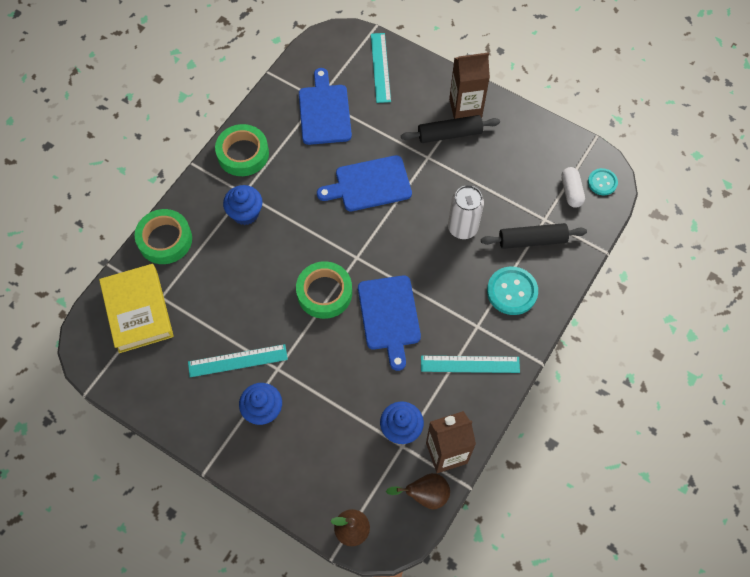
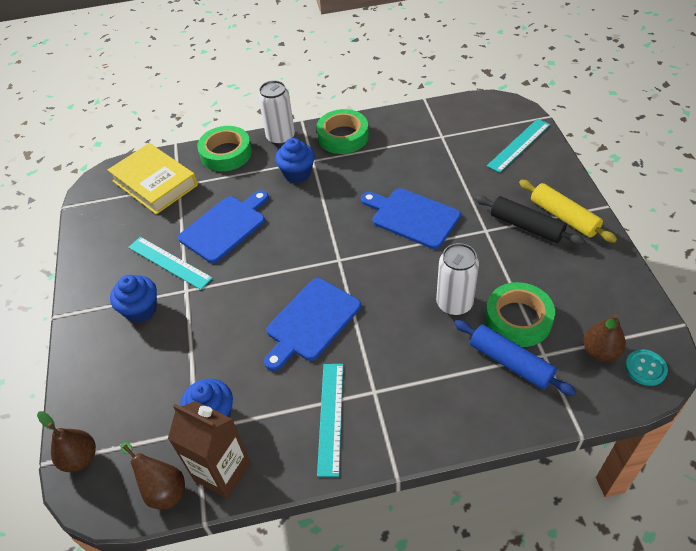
camera: 50 degrees right, 15 degrees down
(138, 311) = (155, 183): yellow book -> yellow book turned 75 degrees counterclockwise
(193, 191) = (280, 137): none -> white can
(324, 111) = (436, 147): blue cutting board -> blue cutting board (225, 227)
(324, 293) = (284, 265): green tape -> green tape (518, 319)
(465, 108) = (564, 217): brown carton -> yellow rolling pin
(470, 364) = (330, 417): turquoise ruler -> turquoise ruler turned 45 degrees clockwise
(512, 291) = (440, 390): turquoise button -> none
(532, 240) = (510, 362): black rolling pin -> blue rolling pin
(571, 191) = (600, 352): white capsule -> brown pear

